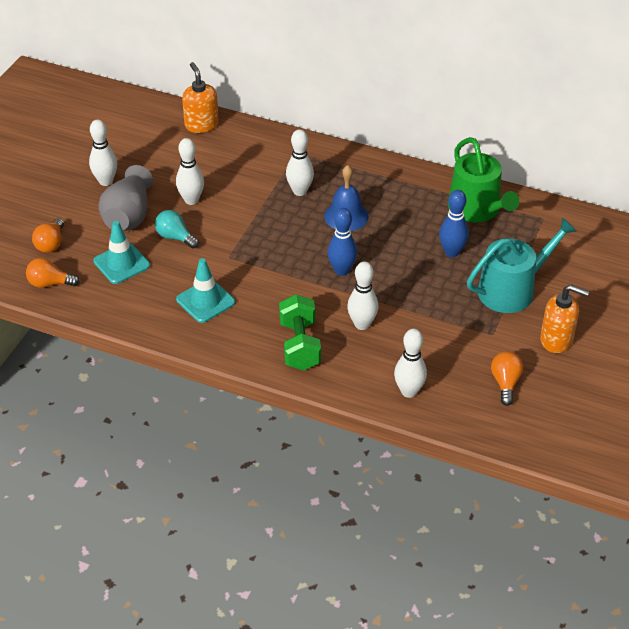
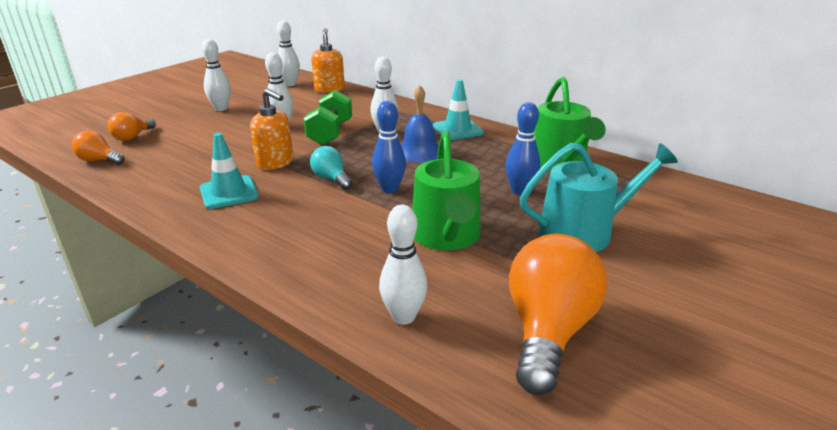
camera: 15 degrees right, 15 degrees down
(121, 263) = (178, 156): turquoise traffic cone -> turquoise traffic cone (457, 129)
(128, 216) = (218, 129): grey vase -> none
(175, 237) = (245, 146): turquoise light bulb -> turquoise light bulb (331, 179)
(299, 345) = (297, 244): green dumbbell -> green dumbbell (330, 133)
(362, 324) = (383, 236): white bowling pin -> white bowling pin (290, 84)
(410, 314) = (447, 236): none -> green watering can
(505, 383) = (548, 331): orange light bulb -> orange light bulb, size x1.97
(556, 340) = (636, 292): orange soap dispenser -> orange soap dispenser (275, 163)

